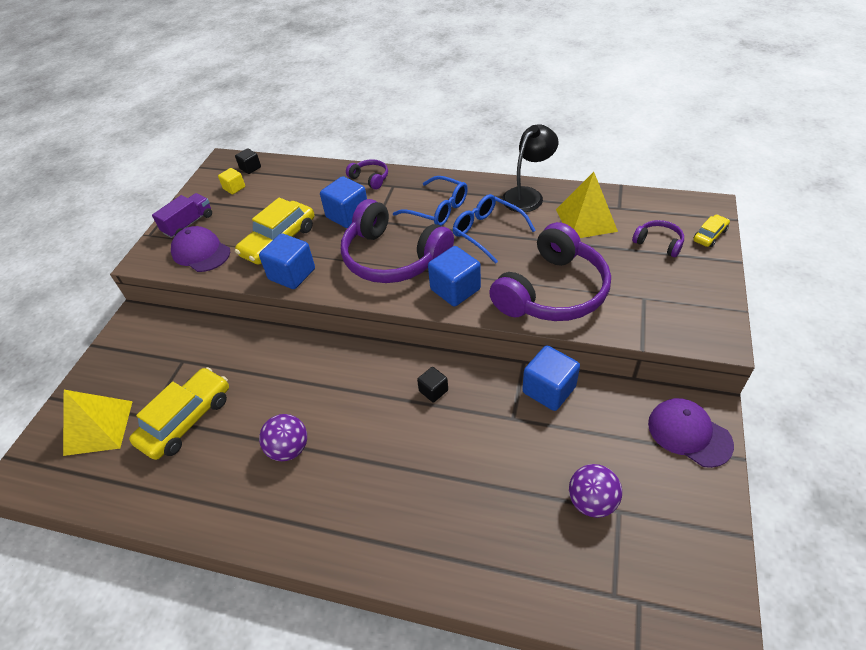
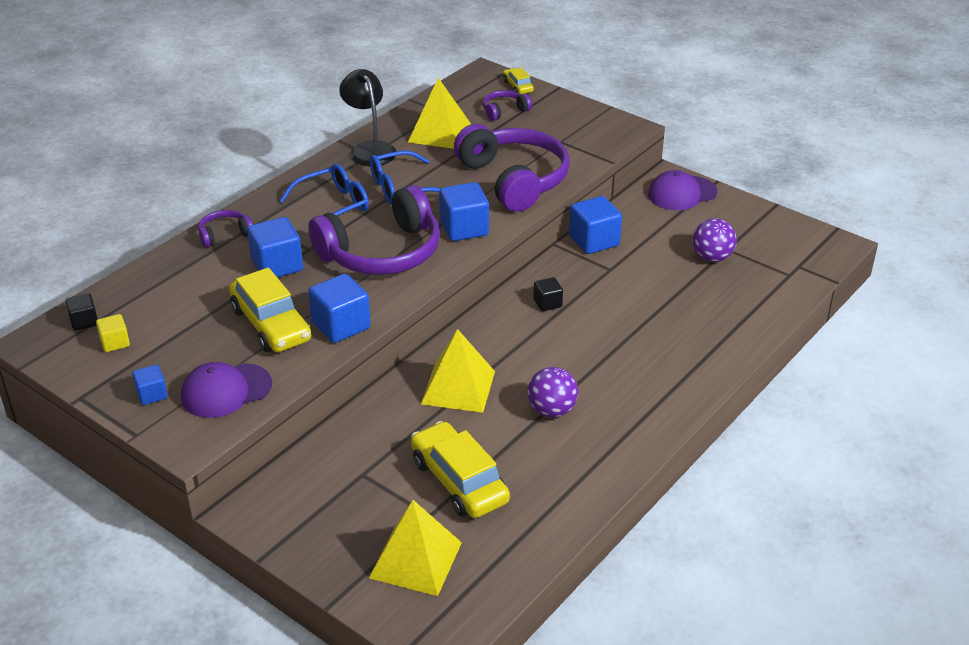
camera: 70 degrees left, 10 degrees down
(188, 224) = (152, 394): purple truck -> blue cube
(296, 375) = (458, 387): none -> yellow pyramid

